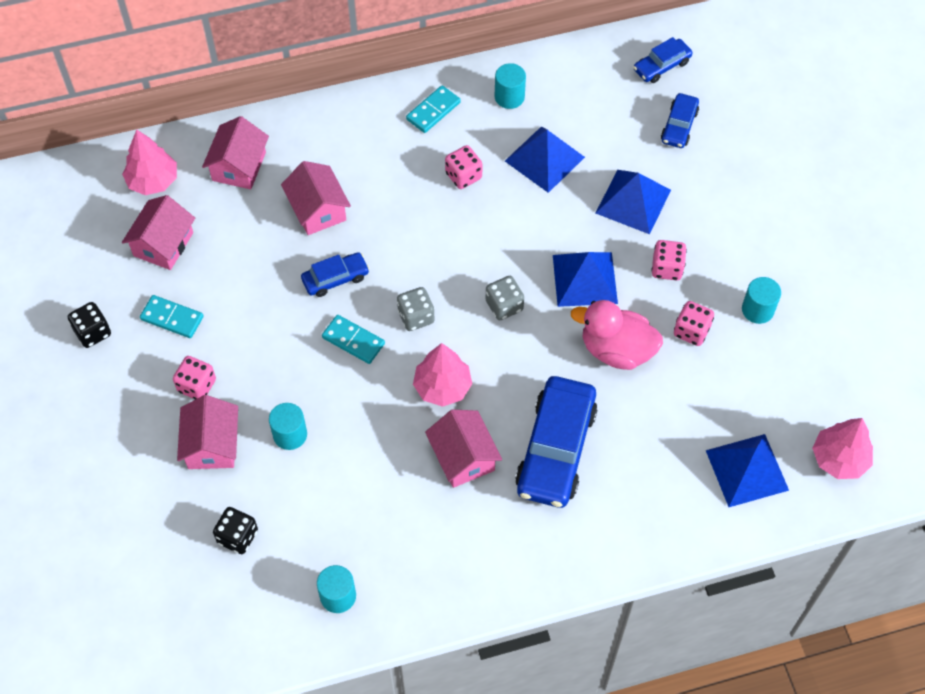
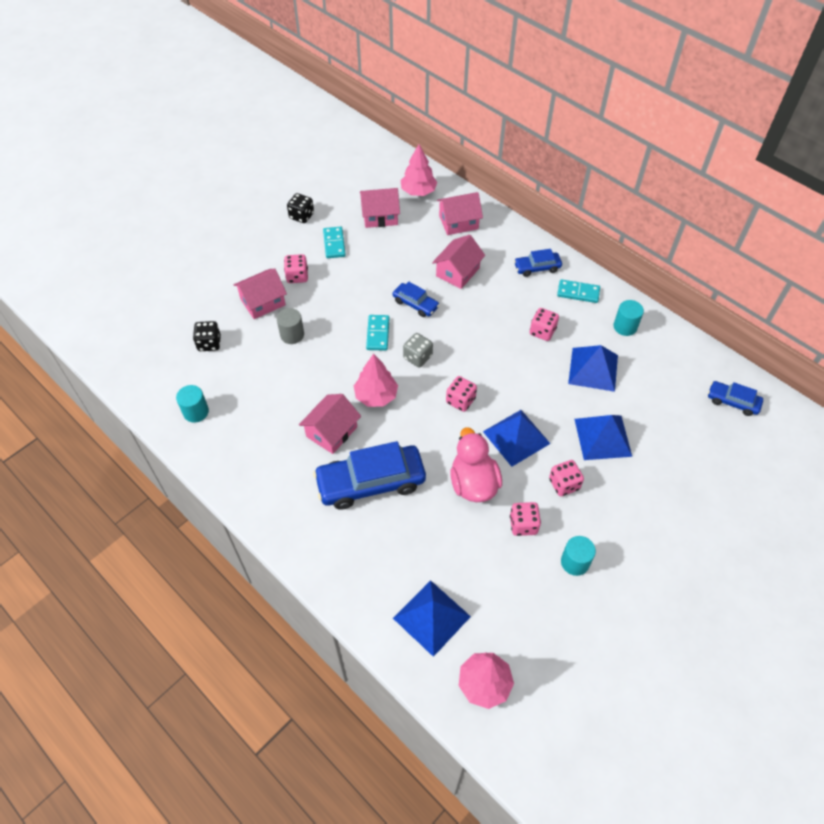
camera: 60 degrees right, 5 degrees down
(290, 434) = (292, 335): turquoise cylinder -> grey cylinder
(504, 306) = (460, 400): grey dice -> pink dice
(679, 126) = (691, 436): blue car -> blue car (537, 268)

